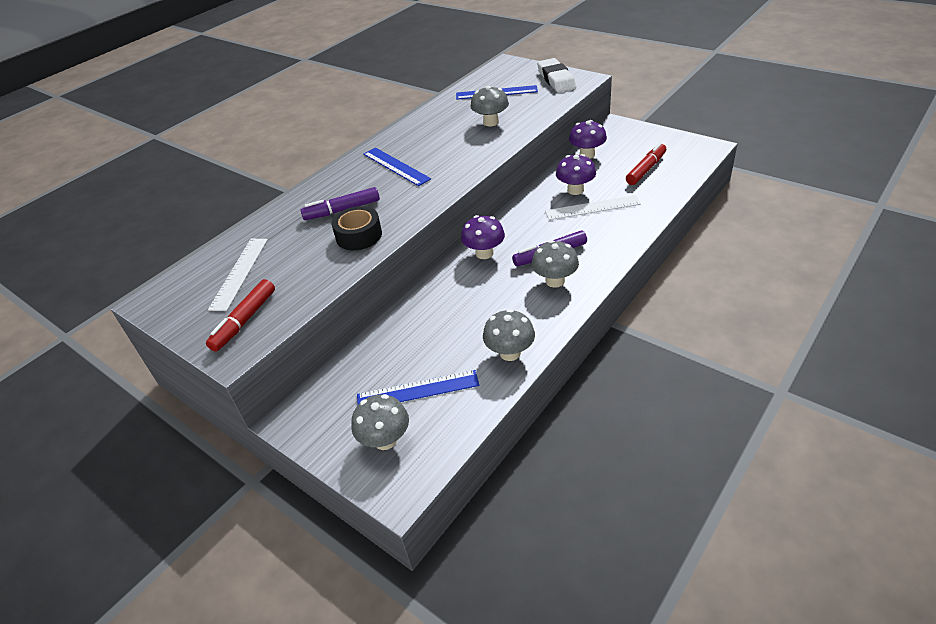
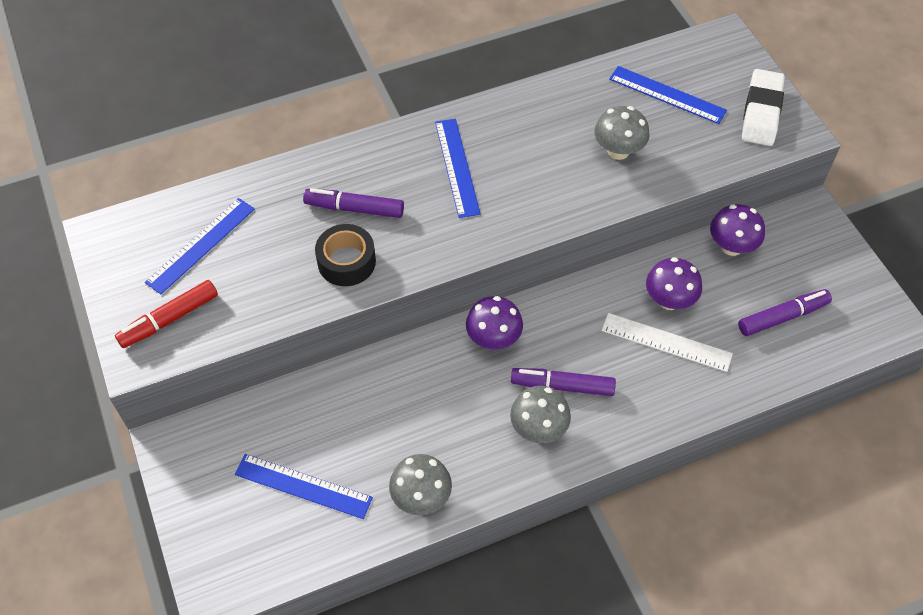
camera: 25 degrees right, 15 degrees up
(239, 273) = (200, 245): white ruler -> blue ruler
(385, 440) = (237, 526): grey mushroom -> none
(646, 169) = (782, 317): red marker -> purple marker

